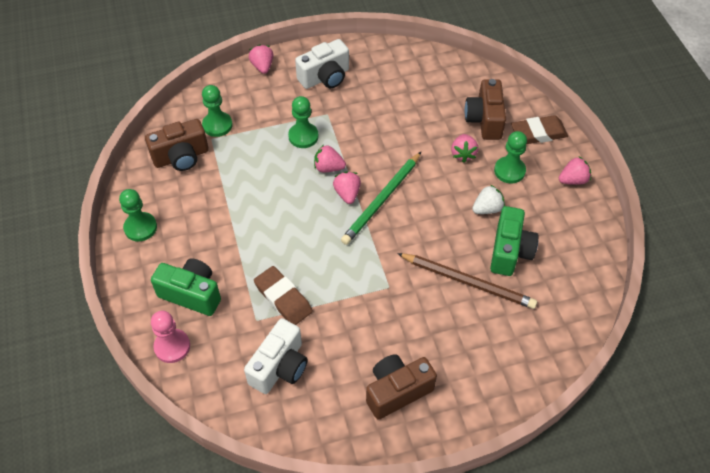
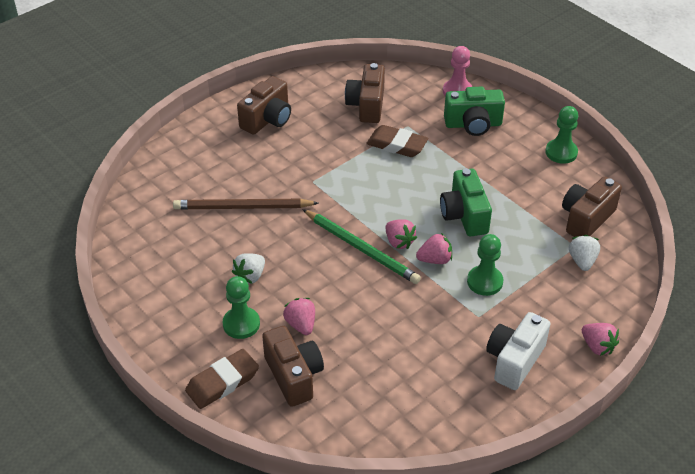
camera: 155 degrees right, 10 degrees down
(217, 125) = (582, 261): green pawn -> white strawberry
(280, 367) = (367, 105): white camera -> brown camera
(382, 200) = (361, 248): green pencil -> green pencil turned 120 degrees clockwise
(510, 251) = (213, 245): green camera -> green camera (464, 215)
(573, 180) = (166, 339): pink strawberry -> none

